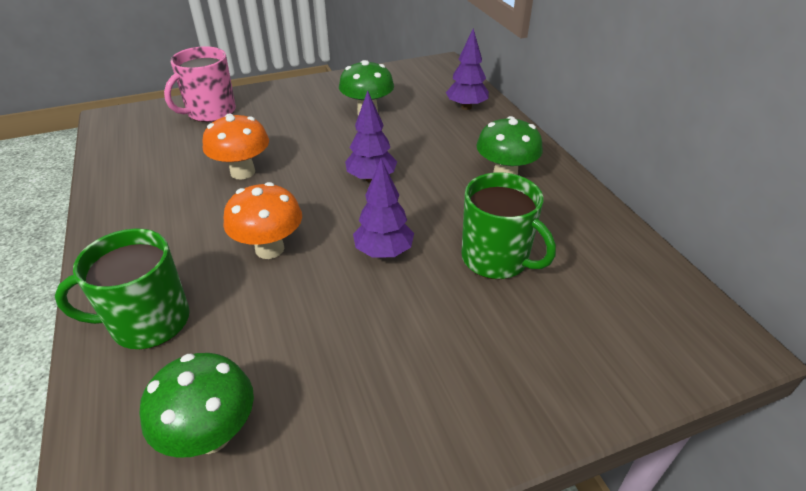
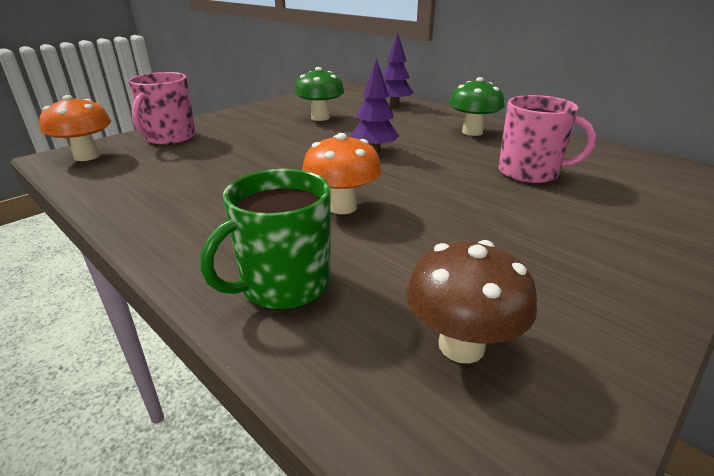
camera: 25 degrees left, 10 degrees down
(211, 435) = (461, 345): green mushroom -> brown mushroom
(242, 172) = (252, 167): orange mushroom -> orange mushroom (87, 156)
(383, 252) = (443, 187): purple tree -> none
(496, 259) = (529, 173): green mug -> pink mug

